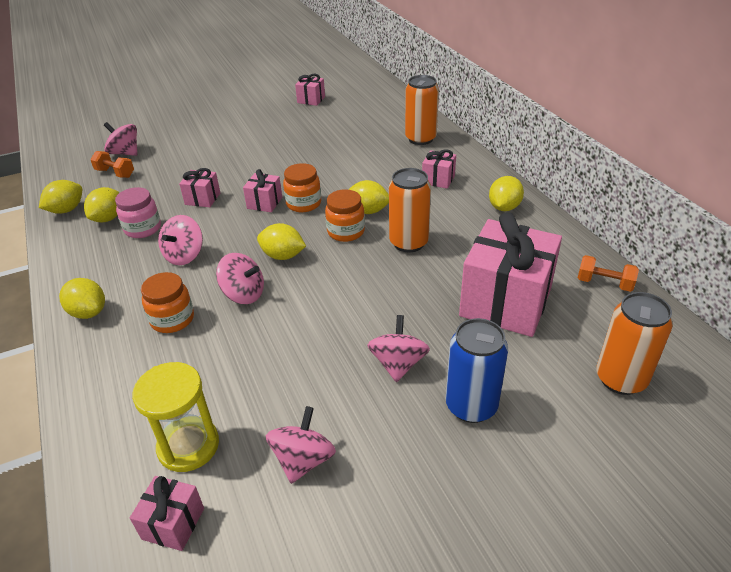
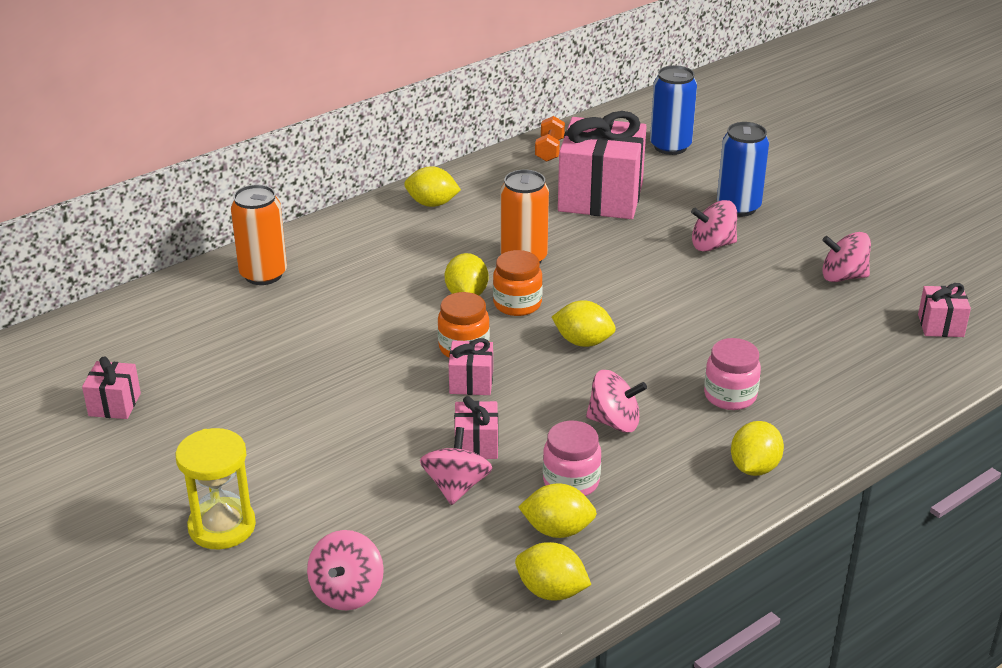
camera: 105 degrees left, 5 degrees down
(115, 173) = (423, 576): orange dumbbell -> none
(172, 319) = (730, 396): orange jar -> pink jar
(188, 446) = (872, 338): yellow hourglass -> yellow hourglass (222, 526)
(244, 294) = (664, 355): pink spinning top -> pink spinning top (456, 486)
(283, 256) = (583, 342): yellow lemon -> yellow lemon turned 75 degrees counterclockwise
(438, 179) = (378, 251): pink gift -> none
(620, 379) = (670, 146): orange can -> blue can

